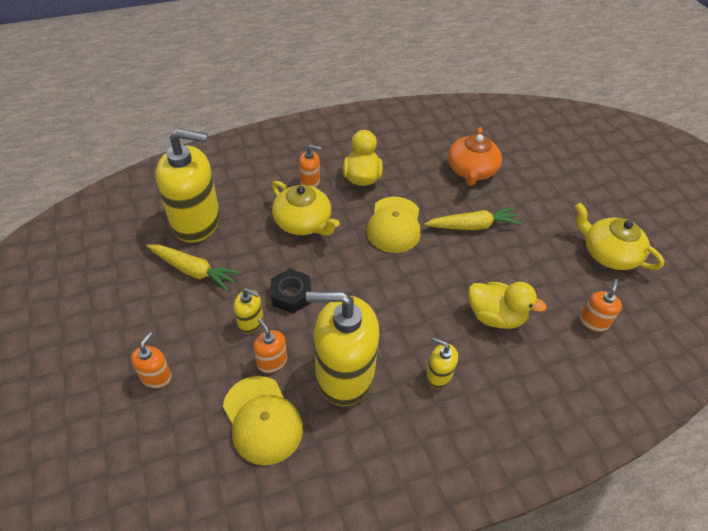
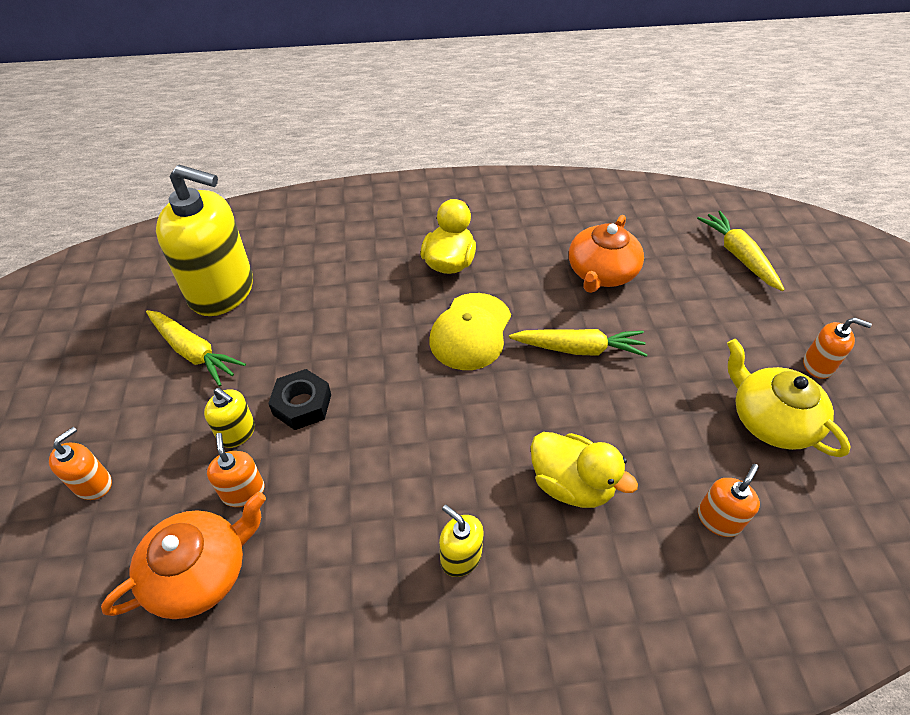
camera: 15 degrees right, 0 degrees up
(262, 420) = (200, 572): yellow cap -> orange teapot
(303, 222) = (353, 310): yellow teapot -> none
(310, 181) = (381, 259): orange soap dispenser -> orange soap dispenser (818, 365)
(344, 375) = (331, 529): yellow soap dispenser -> none
(560, 146) = (738, 256): none -> yellow carrot

